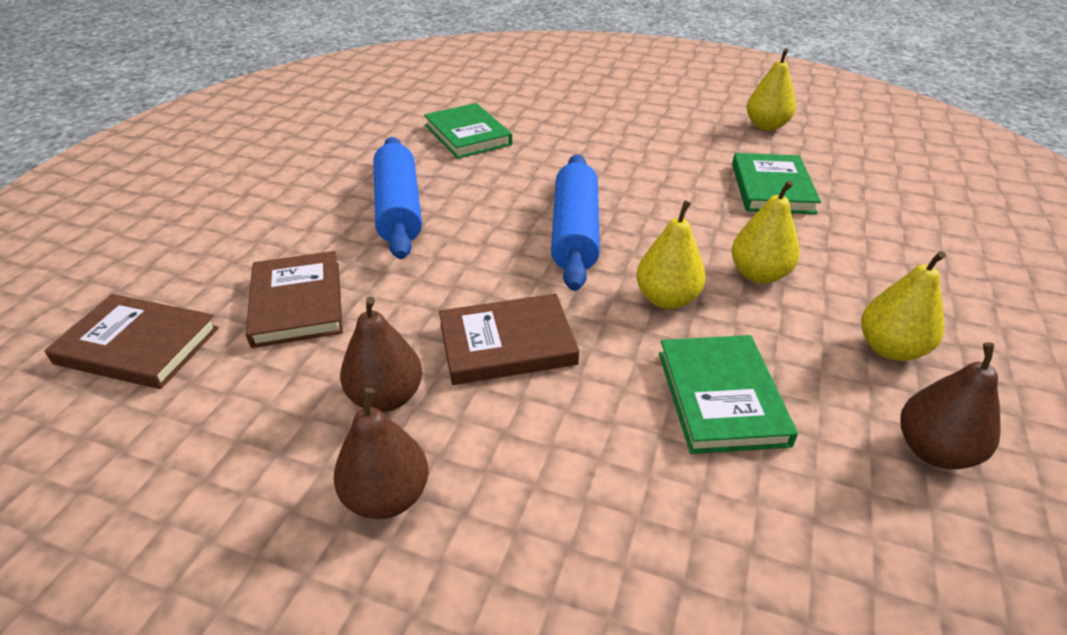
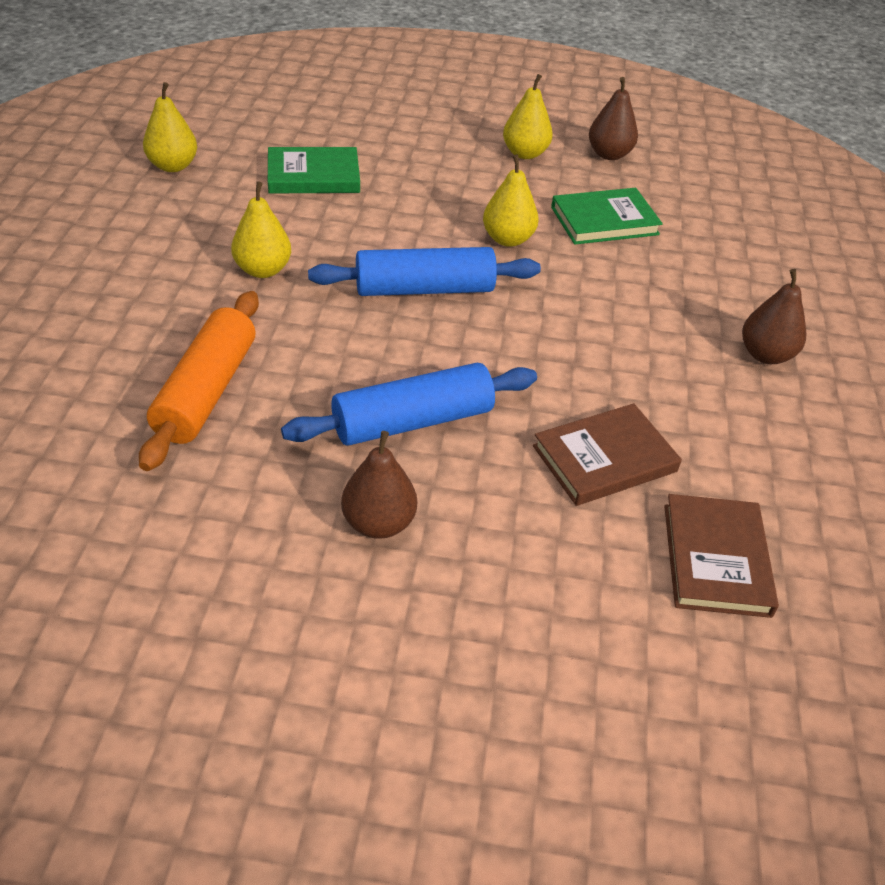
camera: 105 degrees left, 5 degrees up
(386, 397) = (686, 372): brown pear -> brown pear (378, 523)
(467, 135) = (206, 392): green book -> orange rolling pin
(507, 344) = (597, 317): brown book -> none
(758, 274) = (458, 195): yellow pear -> yellow pear (263, 270)

